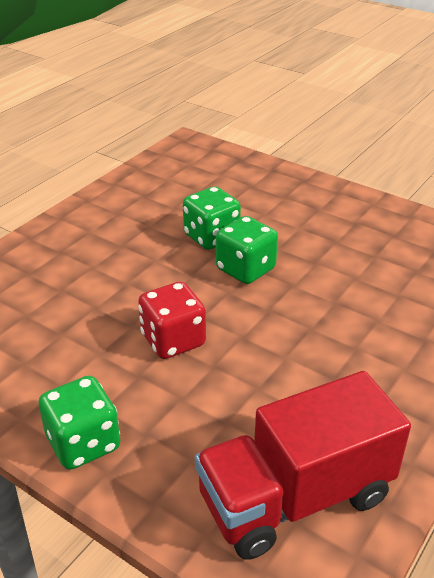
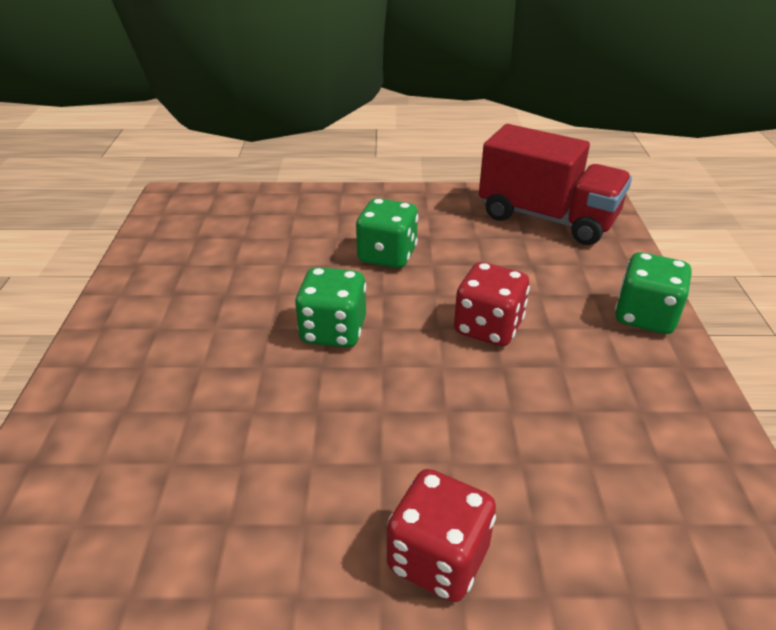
camera: 125 degrees left, 0 degrees up
(52, 238) = (438, 558): none -> red dice
(211, 237) = (291, 385): green dice -> green dice (387, 255)

